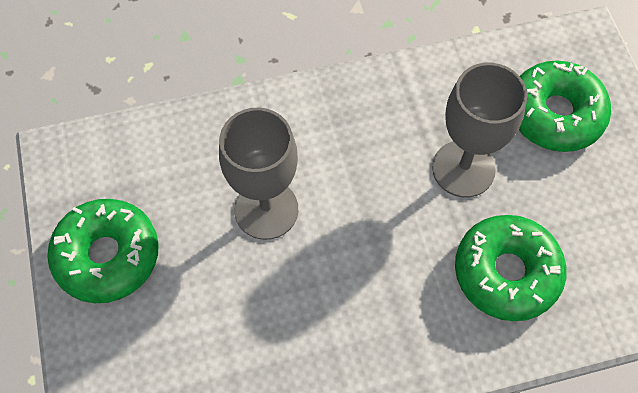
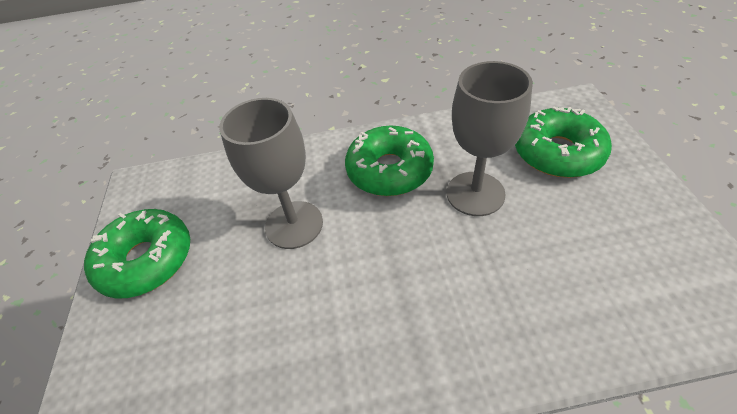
camera: 10 degrees right, 15 degrees down
(506, 272) = (521, 283): green donut -> green donut (389, 170)

